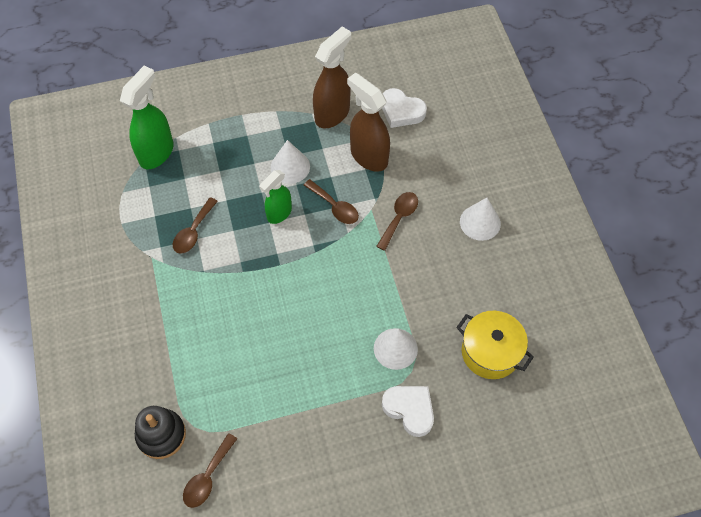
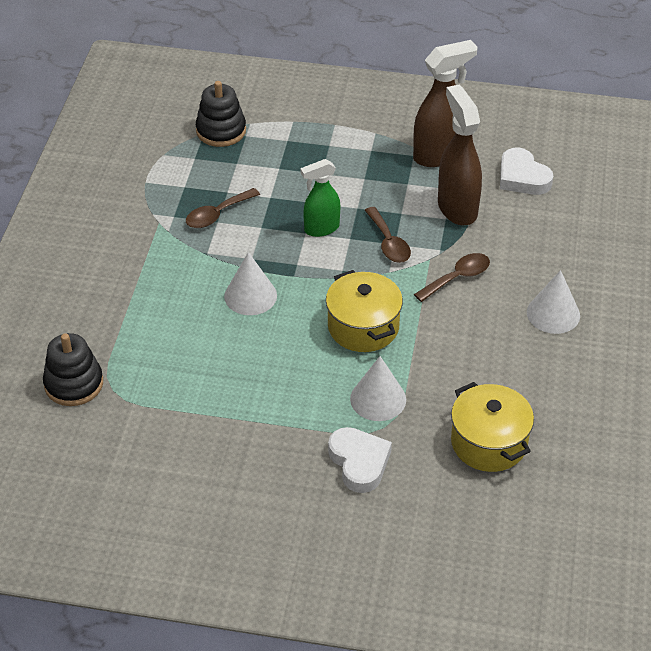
camera: 25 degrees right, 15 degrees down
(157, 153) = (221, 131): green spray bottle -> black stacking toy
(207, 477) = (99, 440): brown spoon -> none
(290, 167) = (360, 189): white cone -> white cone (250, 296)
(353, 289) = (363, 327): none -> yellow pot

